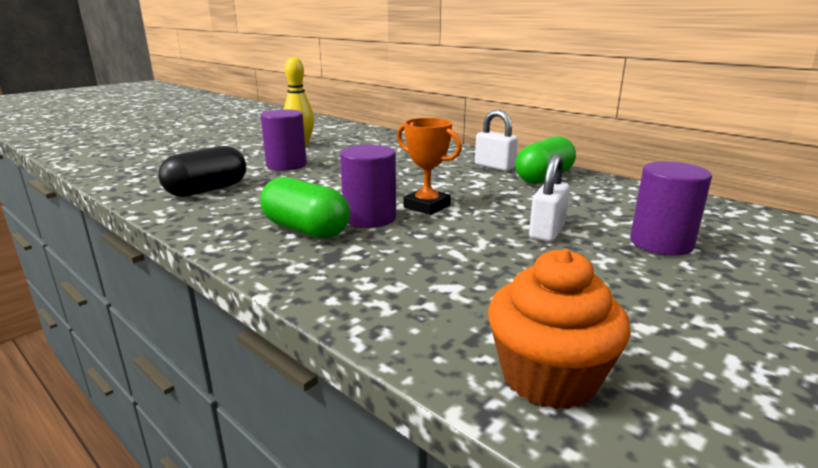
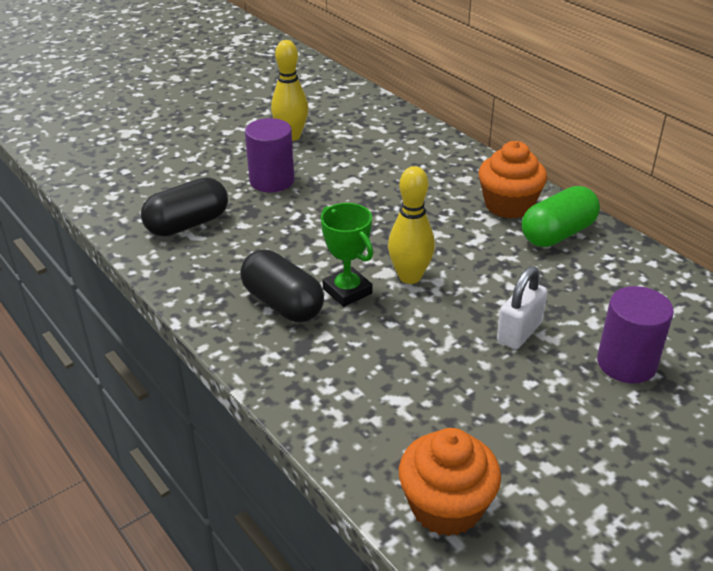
camera: 10 degrees right, 15 degrees up
(306, 229) = (283, 304): green capsule -> black capsule
(369, 218) = (347, 291): purple cylinder -> green trophy
(427, 206) = (410, 277): orange trophy -> yellow bowling pin
(494, 166) = (508, 205): white padlock -> orange cupcake

